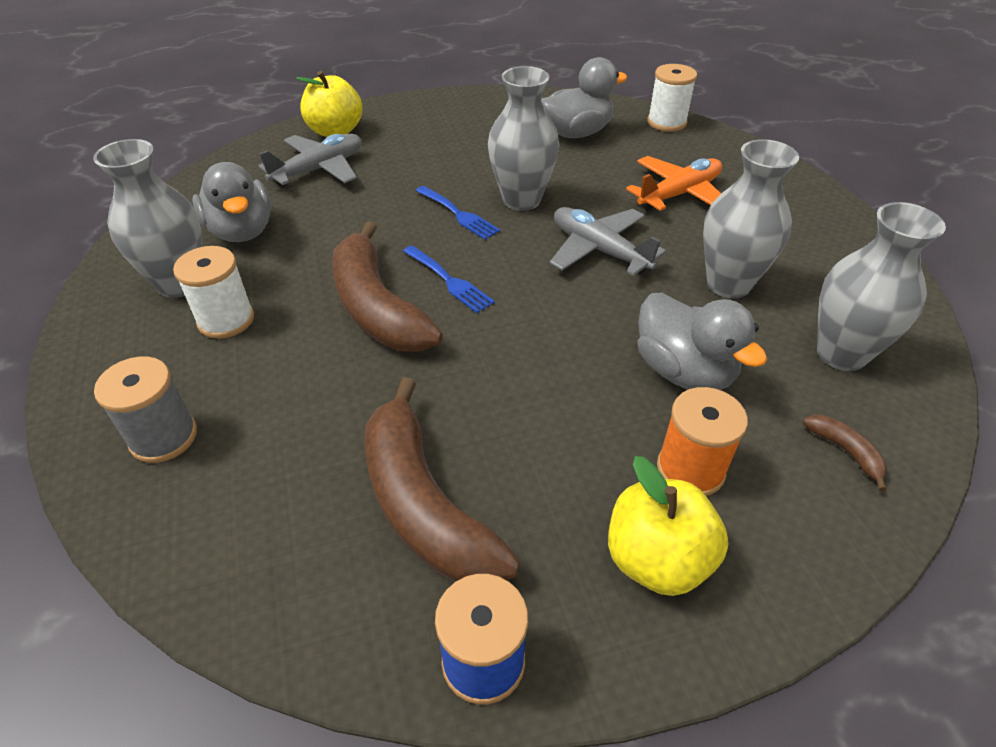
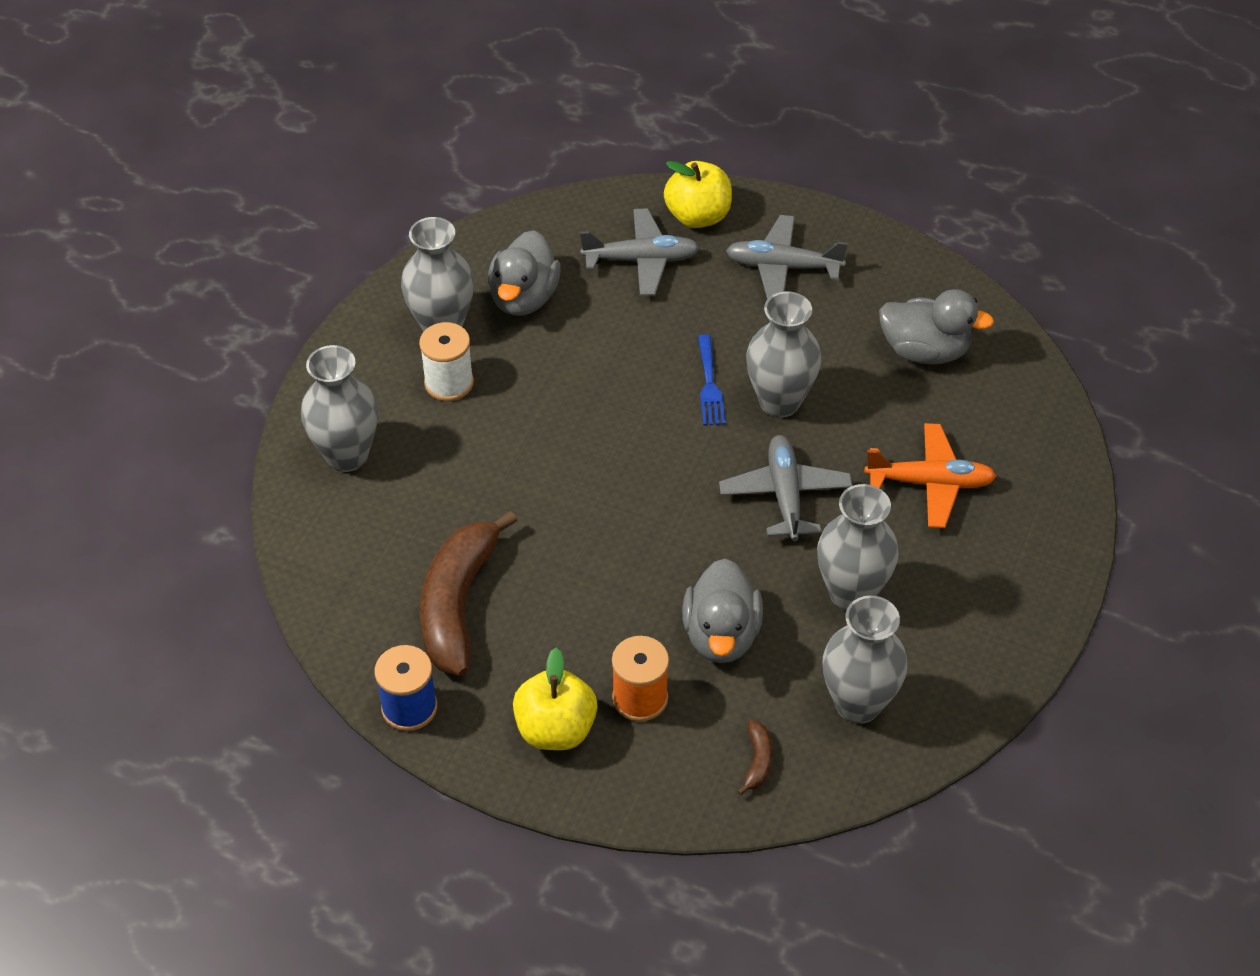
camera: 40 degrees right, 5 degrees up
(163, 437) = (347, 455): grey spool -> grey vase
(377, 307) = (560, 439): brown banana -> none
(429, 132) = (783, 267): none -> grey plane
(449, 281) = (635, 448): blue fork -> none
(666, 122) = (1036, 391): white spool -> none

